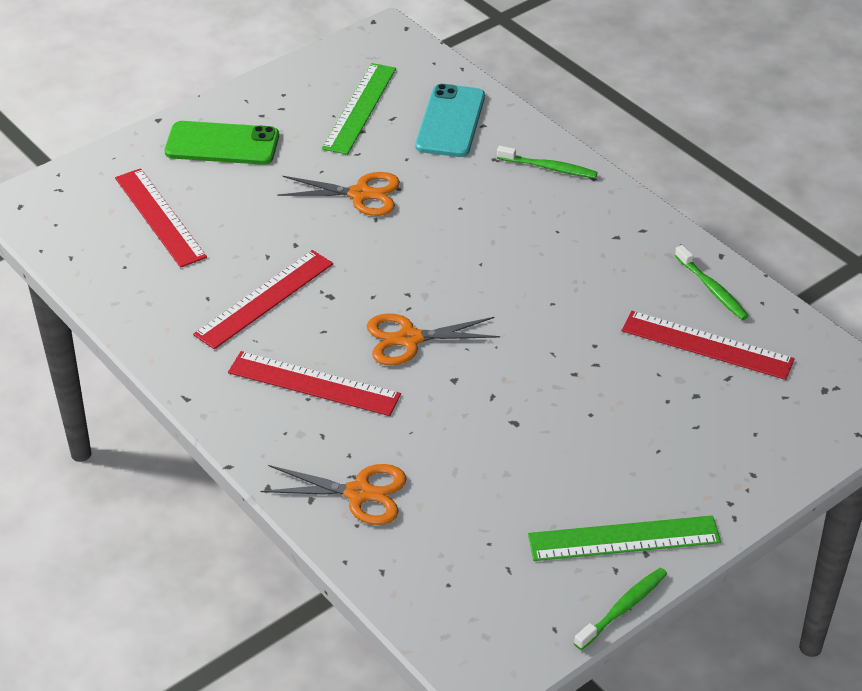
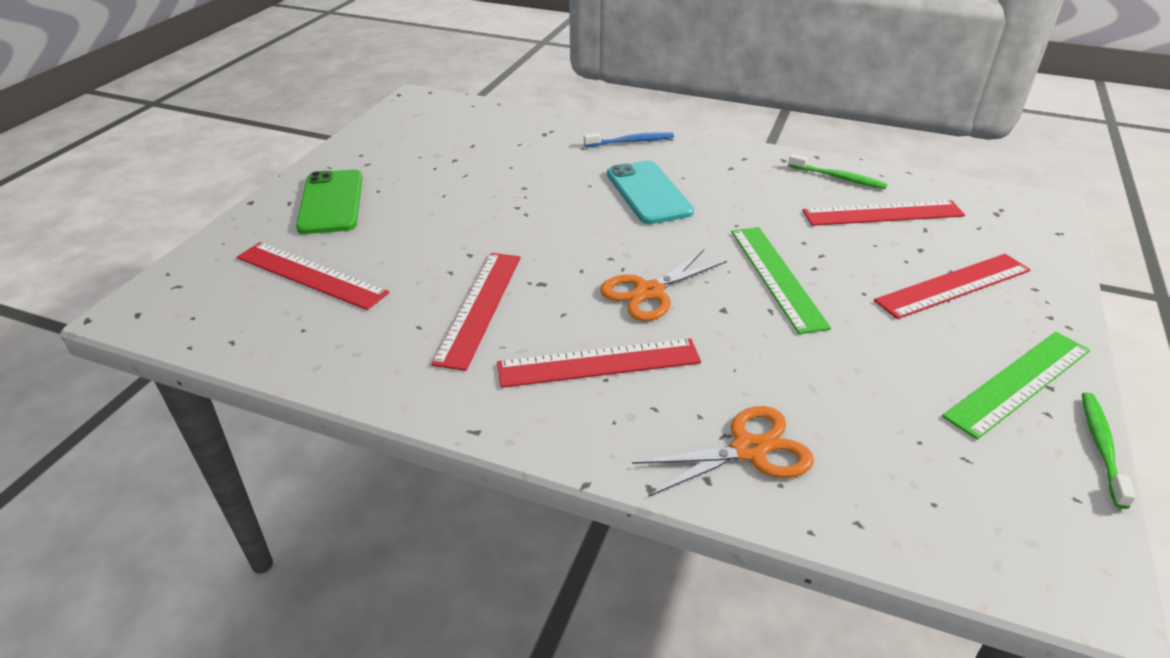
camera: 30 degrees left, 5 degrees down
(222, 144) = (331, 202): green phone -> green phone turned 75 degrees counterclockwise
(360, 108) = (438, 146): green ruler -> green ruler (777, 277)
(360, 194) = (495, 201): orange scissors -> none
(450, 121) = (523, 135): turquoise phone -> turquoise phone (648, 193)
(549, 168) = (631, 141): green toothbrush -> blue toothbrush
(680, 440) = (953, 285): none -> red ruler

